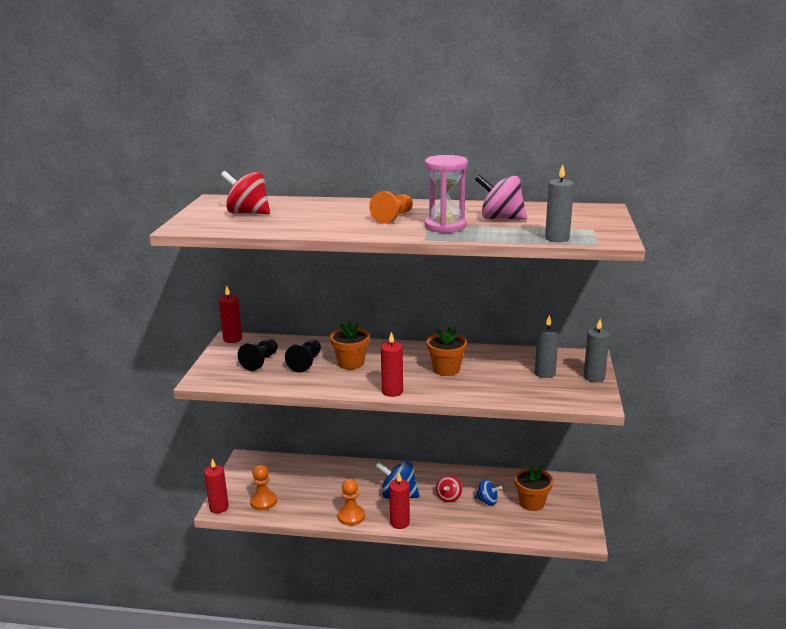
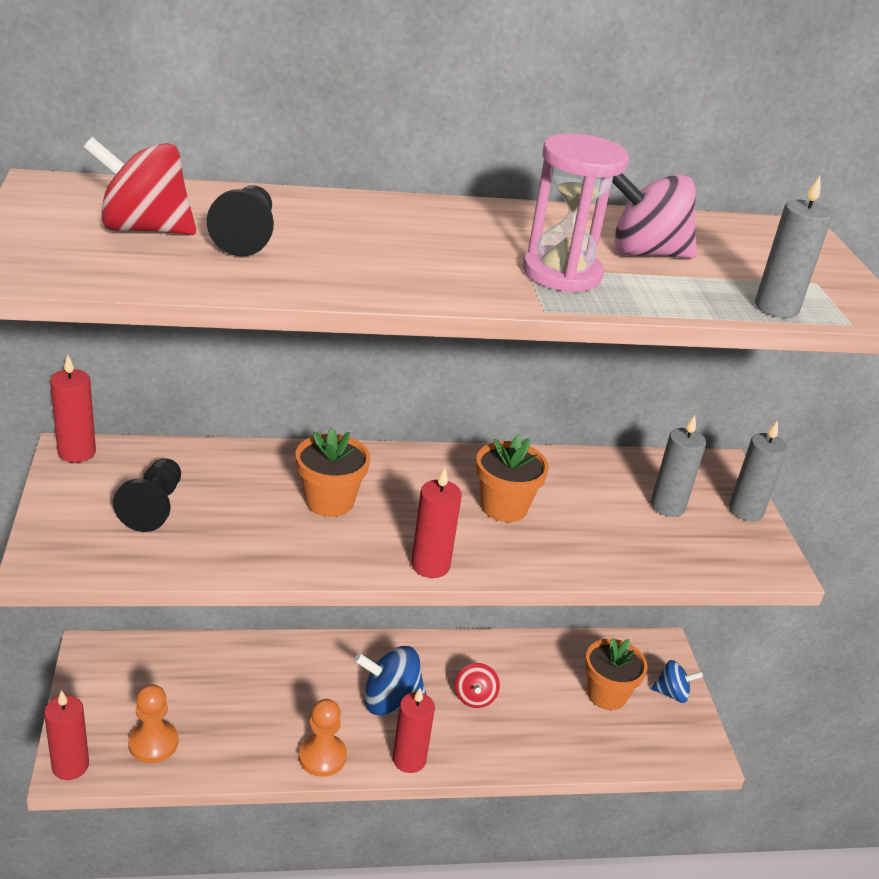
camera: 20 degrees left, 10 degrees up
(306, 363) = (244, 505): black pawn -> black pawn (246, 237)
(393, 217) = (450, 247): orange pawn -> none
(487, 501) = (538, 698): blue spinning top -> blue spinning top (672, 693)

